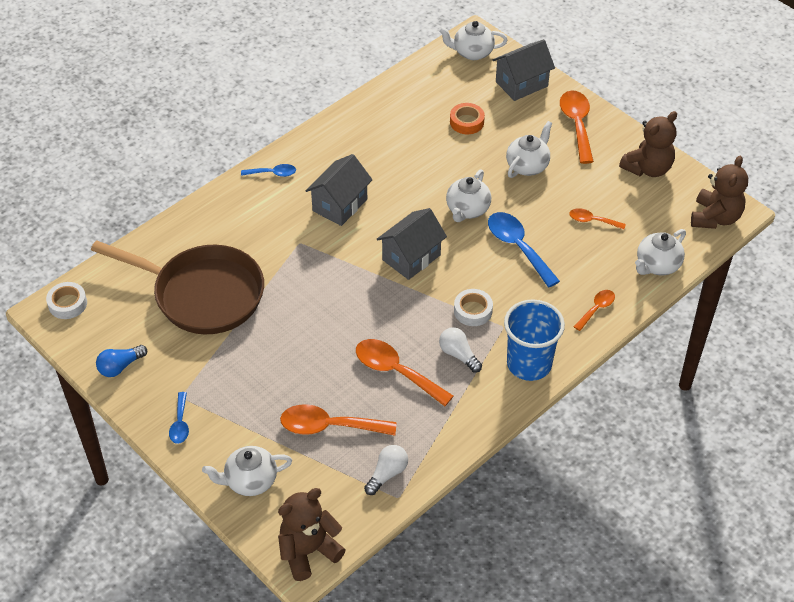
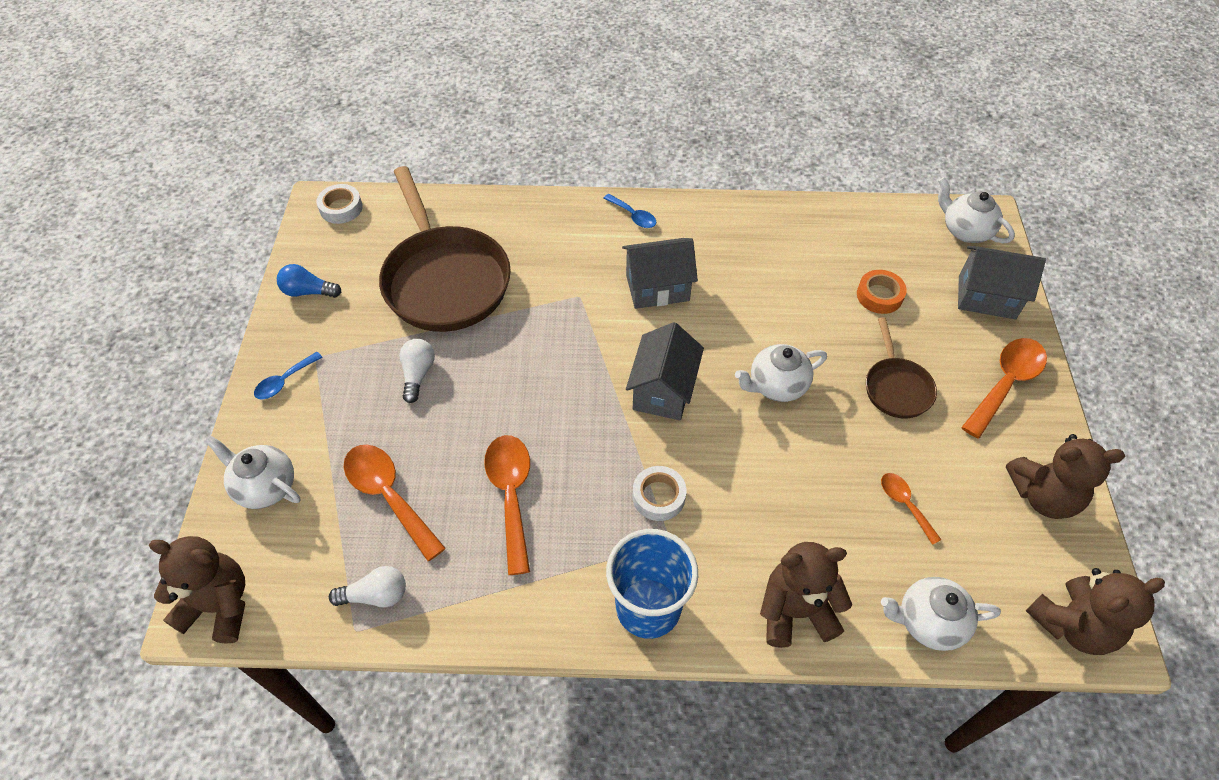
camera: 45 degrees right, 5 degrees up
(411, 257) = (663, 390): grey house -> grey house turned 75 degrees counterclockwise
(458, 355) = (589, 531): white light bulb -> white light bulb (418, 374)
(518, 247) = (785, 466): blue spoon -> none
(527, 166) = (896, 387): white teapot -> brown pan
(596, 309) = (795, 611): orange spoon -> brown teddy bear

